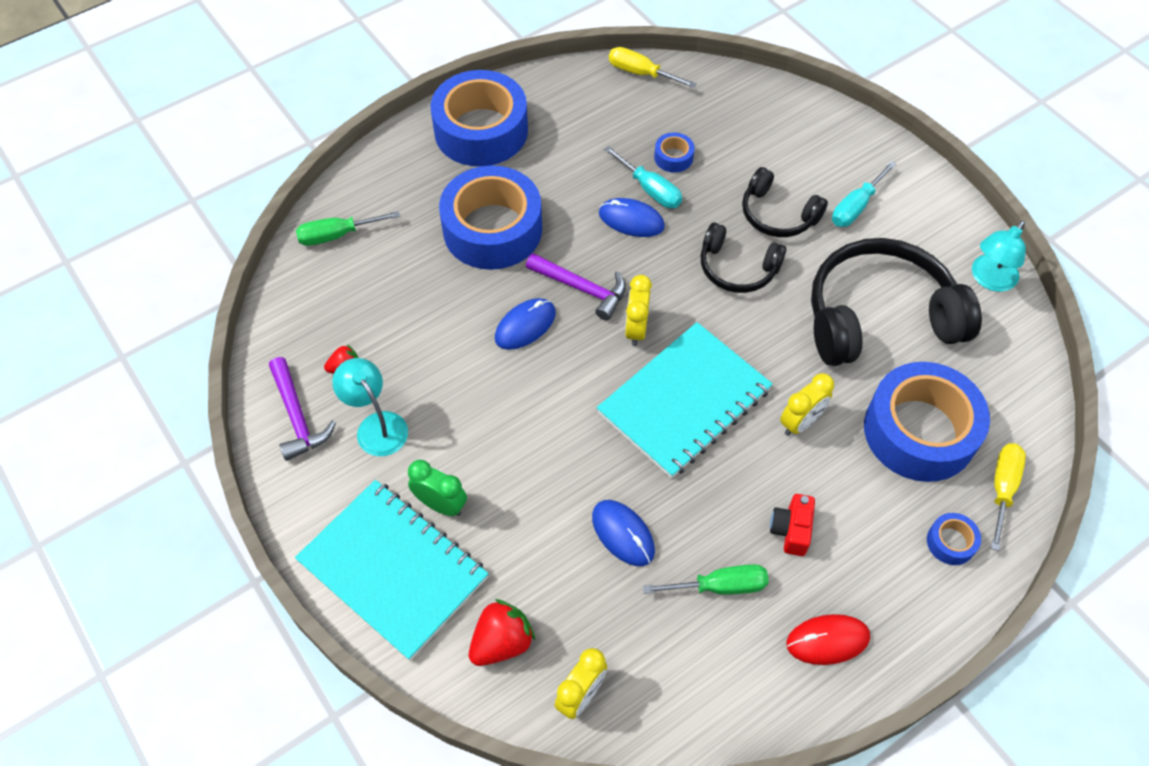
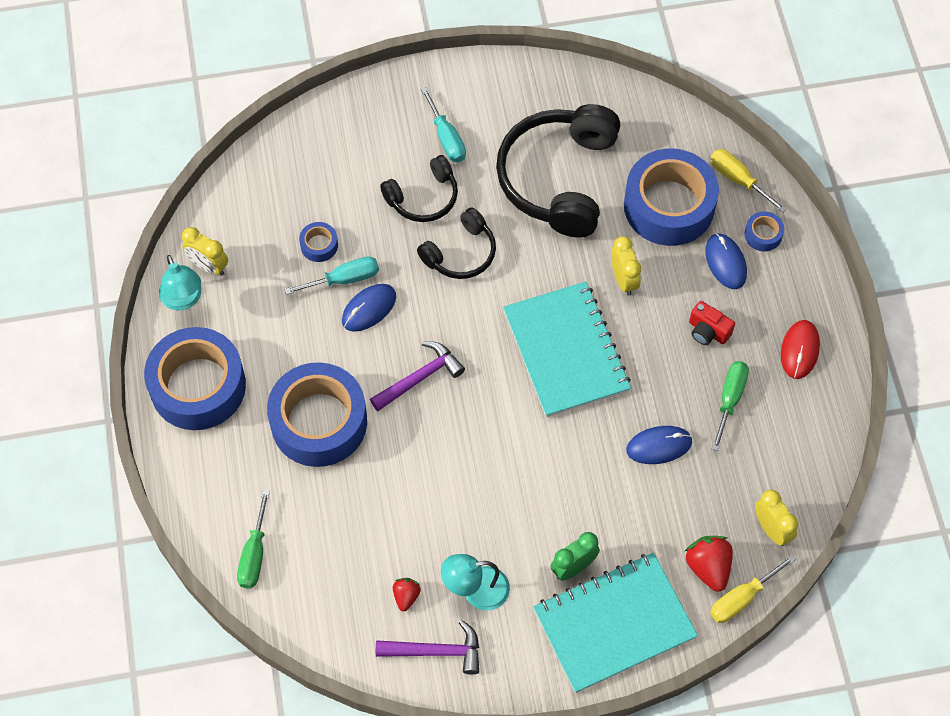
camera: 65 degrees left, 5 degrees up
(525, 326) = (435, 437): blue mouse -> blue mouse (725, 262)
(636, 329) = (481, 355): yellow clock -> yellow clock (208, 266)
(641, 73) = (206, 226): yellow screwdriver -> yellow screwdriver (742, 598)
(989, 280) = (564, 86): turquoise lamp -> turquoise lamp (184, 300)

